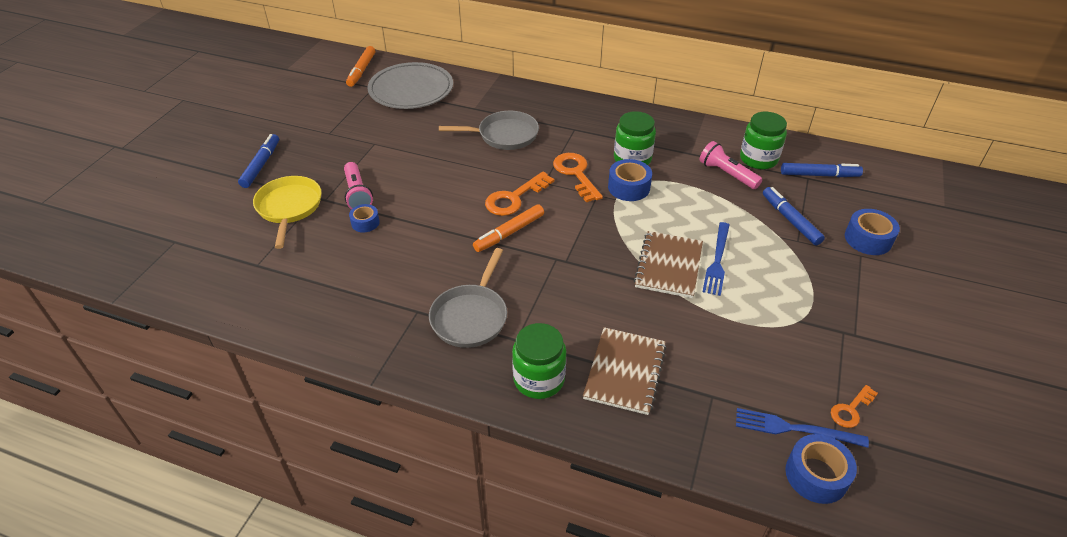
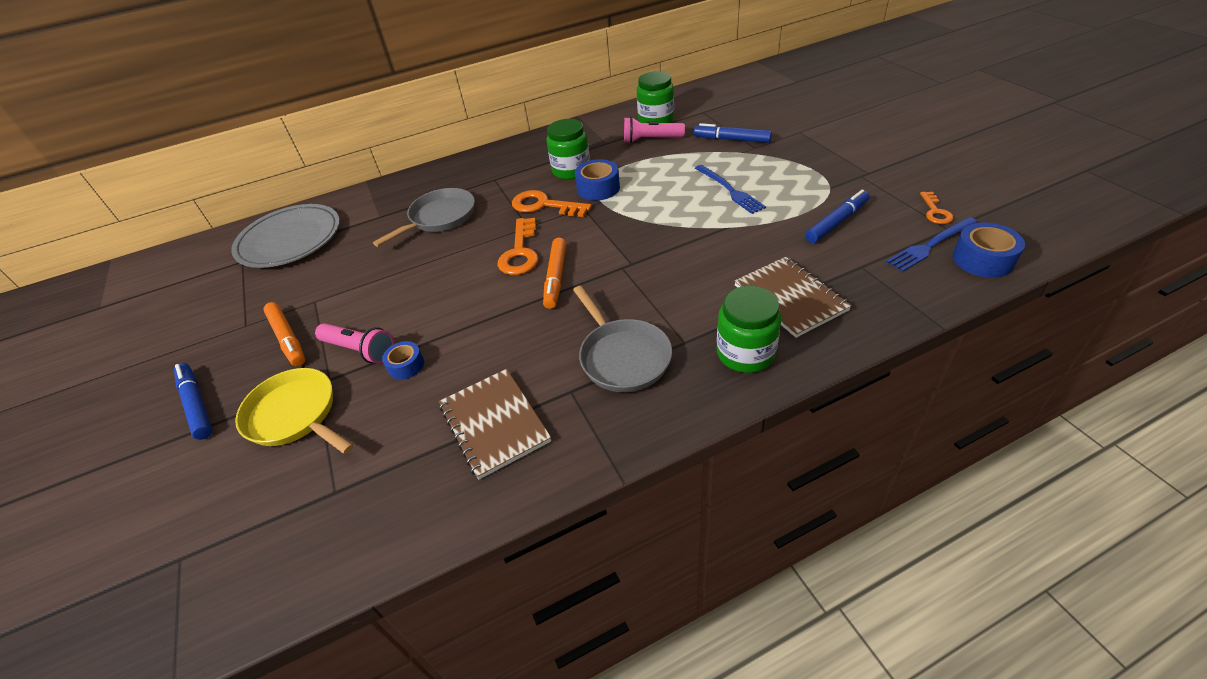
camera: 40 degrees left, 0 degrees up
(361, 71) = (206, 257): orange marker -> orange marker (288, 339)
(669, 266) = (706, 214): brown notebook -> brown notebook (494, 423)
(819, 175) = (706, 106): blue marker -> blue marker (836, 222)
(868, 239) = (789, 121): blue tape -> none

